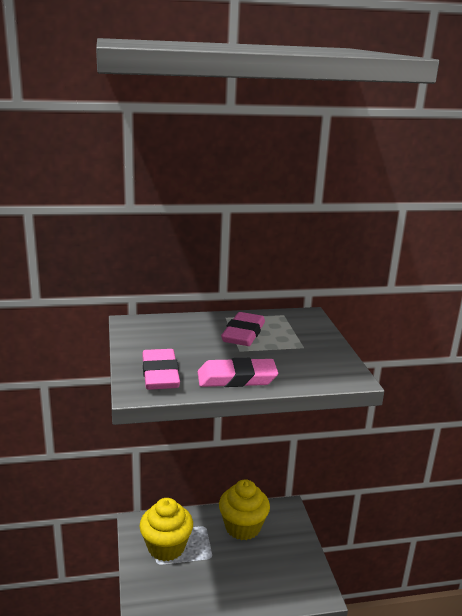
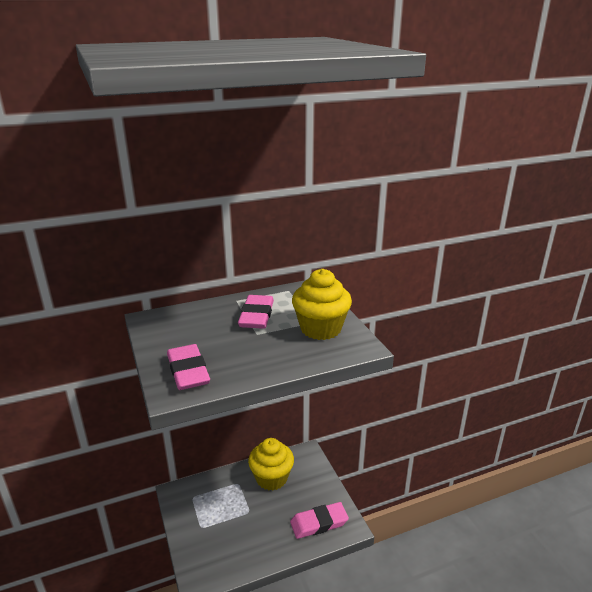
camera: 10 degrees left, 5 degrees up
(166, 547) = (207, 510): yellow cupcake -> yellow cupcake (321, 328)
(237, 378) = (261, 364): pink eraser -> pink eraser (319, 523)

